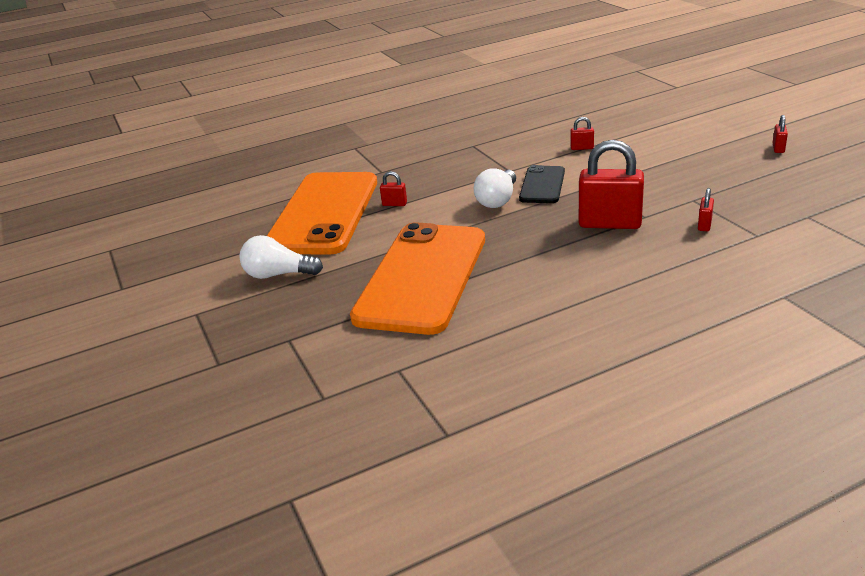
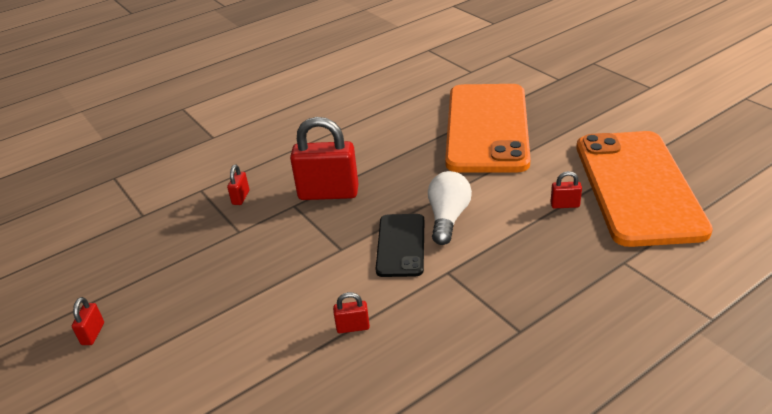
camera: 170 degrees right, 5 degrees up
(278, 274) = (615, 119): white light bulb -> none

